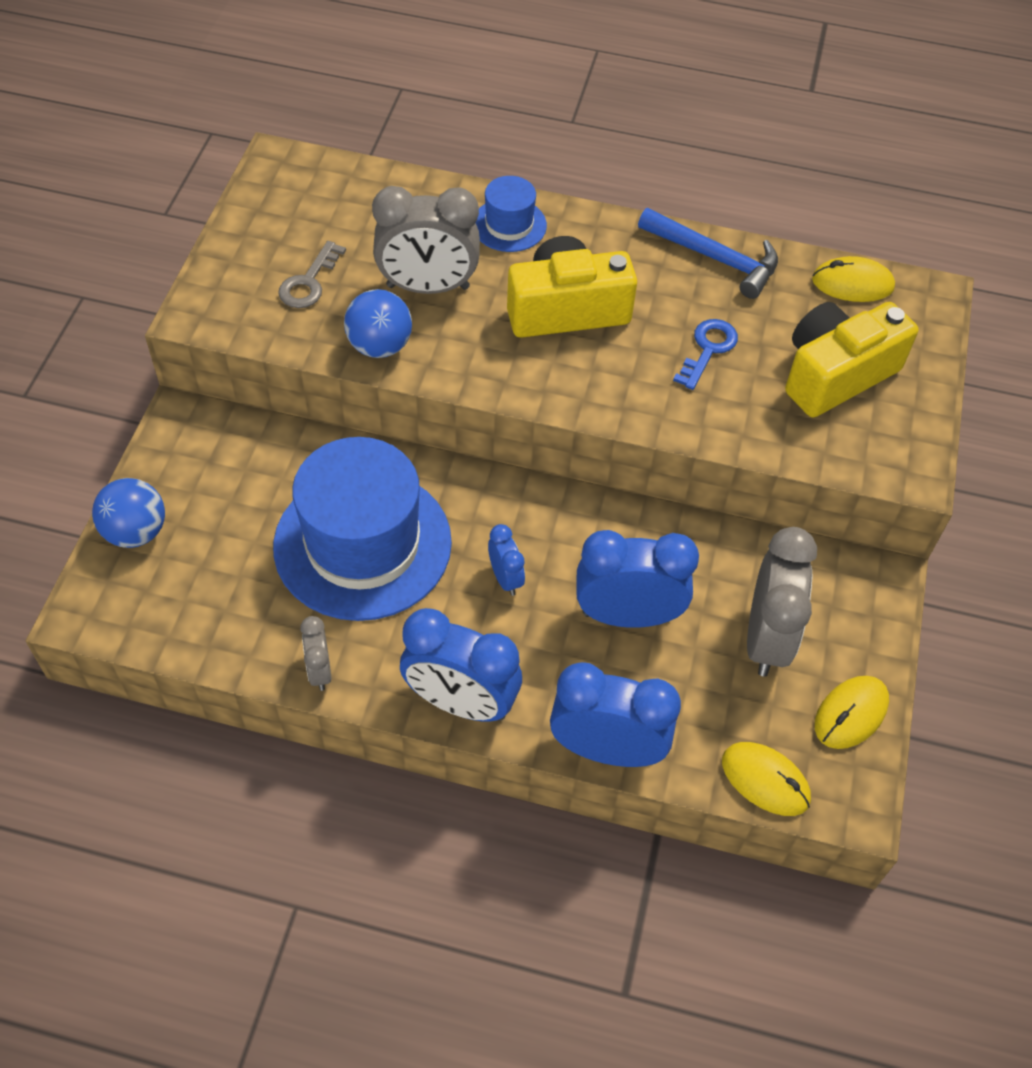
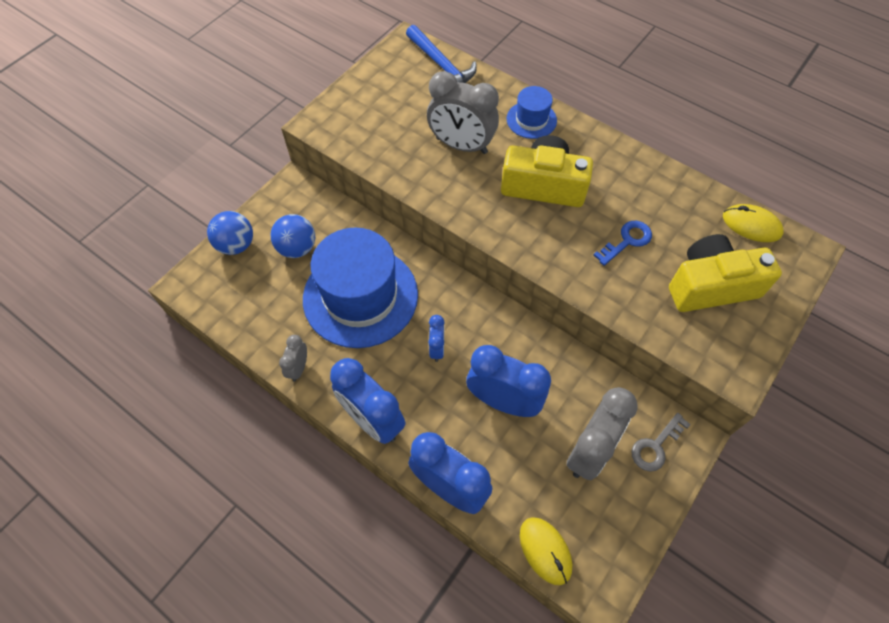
camera: 25 degrees right, 5 degrees up
(309, 282) = (390, 122): grey key -> grey key (656, 446)
(380, 346) = (414, 175): blue ball -> blue ball (297, 248)
(715, 258) = (660, 180): blue hammer -> blue hammer (441, 65)
(851, 714) = (625, 527): yellow mouse -> none

